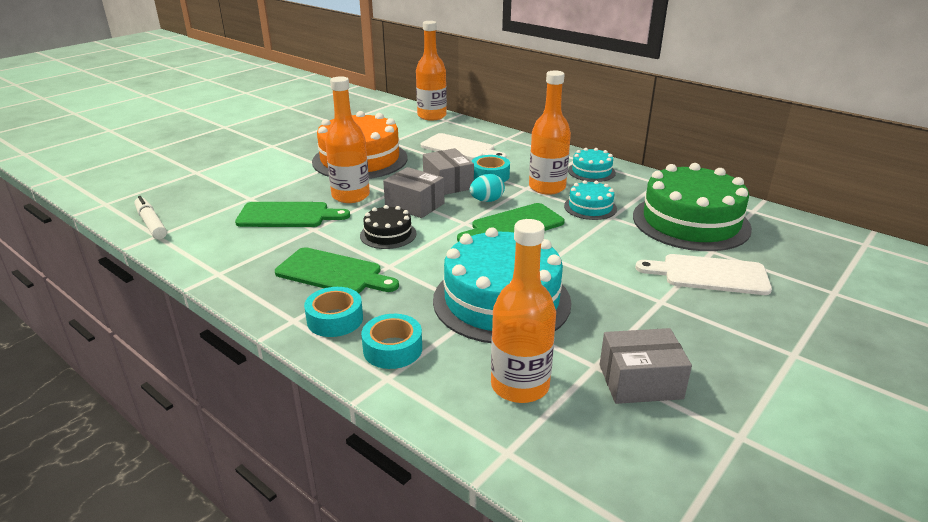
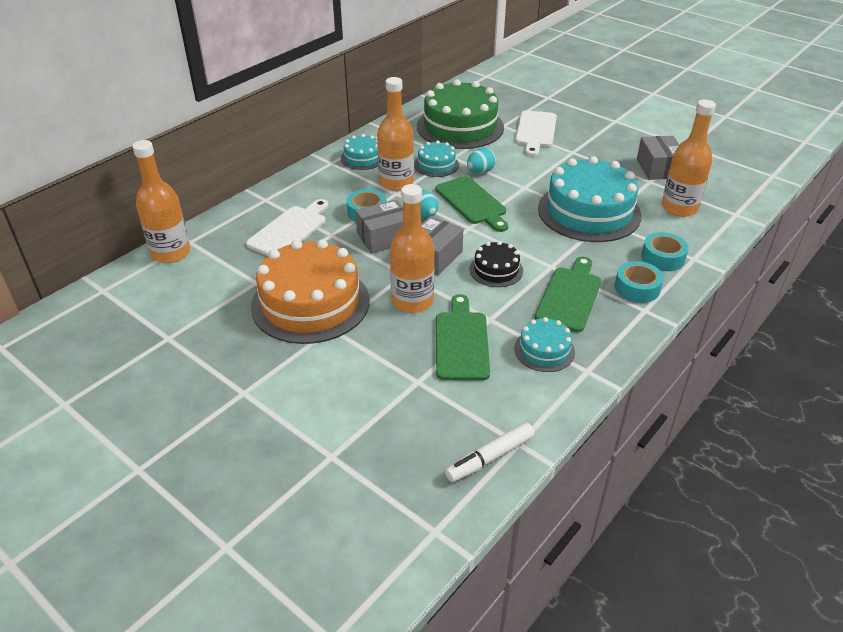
camera: 90 degrees left, 10 degrees up
(258, 253) = (544, 350): none -> turquoise cake
(583, 232) = (480, 172): none -> turquoise egg

